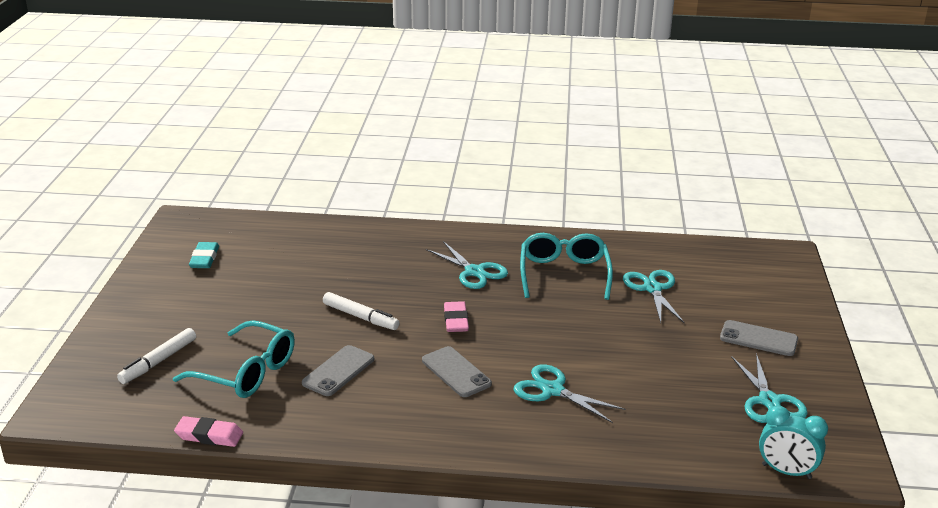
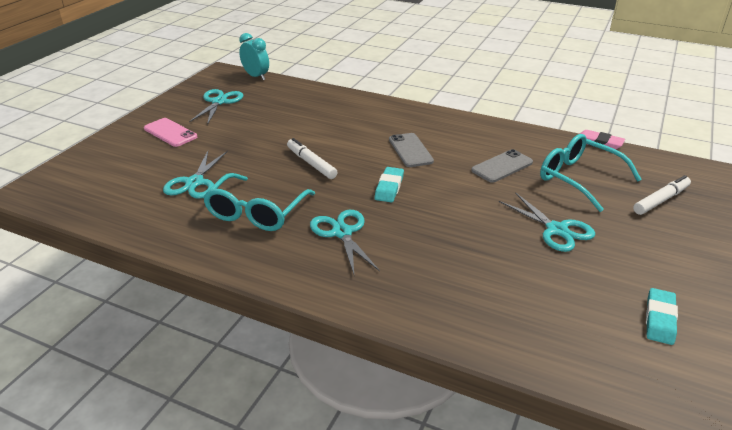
camera: 160 degrees left, 5 degrees up
(360, 317) = (475, 207): white marker -> white marker (311, 163)
(456, 320) = (389, 187): pink eraser -> turquoise eraser
(552, 390) = (349, 129): turquoise scissors -> turquoise scissors (557, 230)
(758, 339) = (170, 133): grey phone -> pink phone

